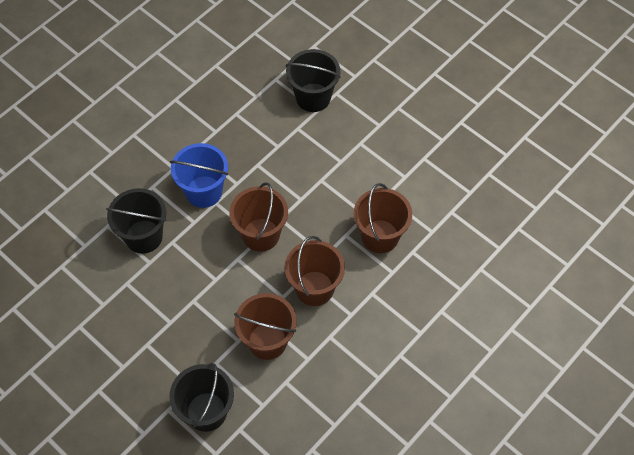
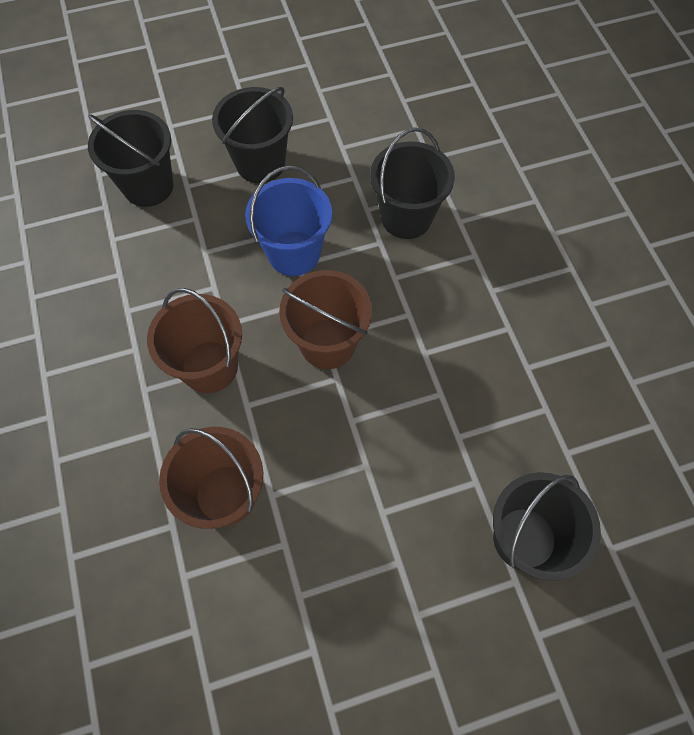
camera: 120 degrees right, 5 degrees up
(146, 349) = (260, 163): none -> black bucket
(204, 191) = (434, 308): blue bucket -> blue bucket (294, 253)
(267, 341) = (181, 280): brown bucket -> none

